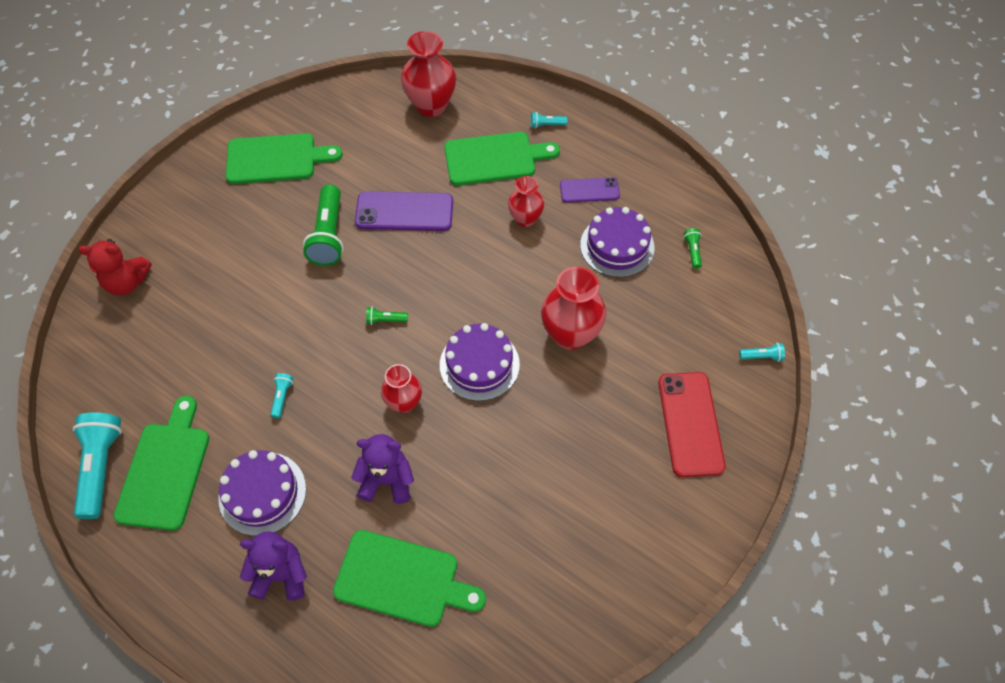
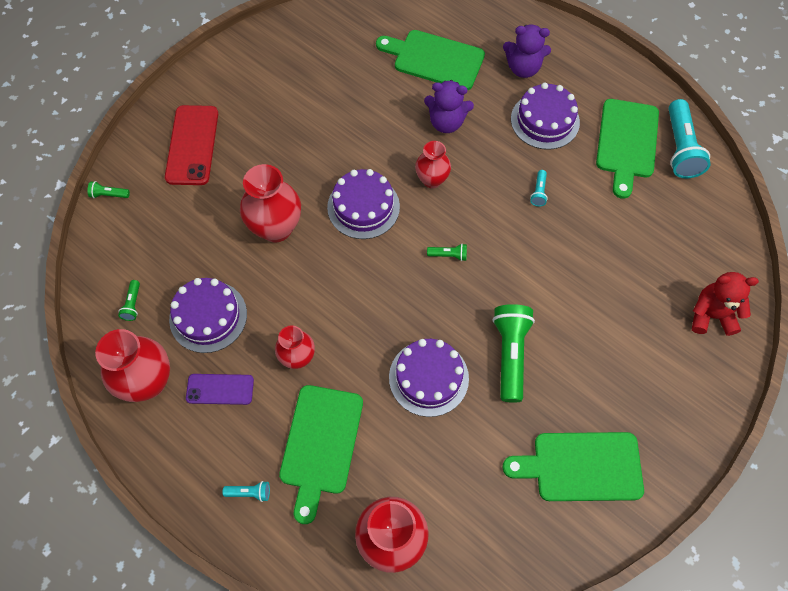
camera: 175 degrees left, 5 degrees up
(404, 212) = (428, 378): purple phone -> purple cake
(494, 158) = (320, 444): green cutting board -> green cutting board turned 75 degrees counterclockwise
(654, 191) = (148, 382): none -> red vase
(762, 356) = (109, 195): turquoise flashlight -> green flashlight

